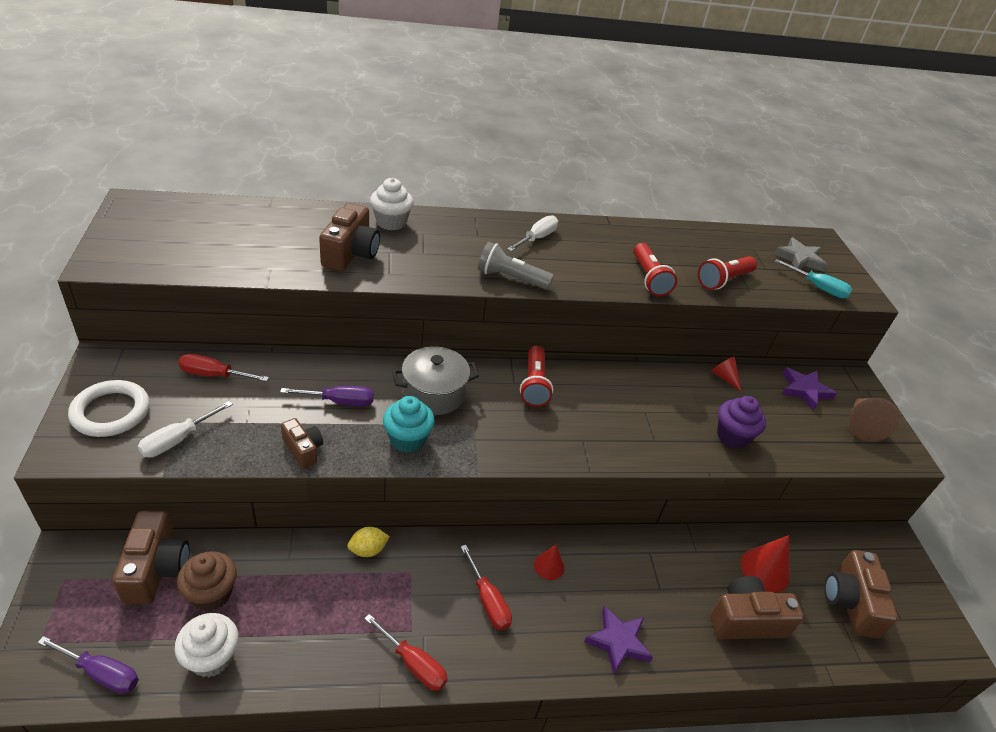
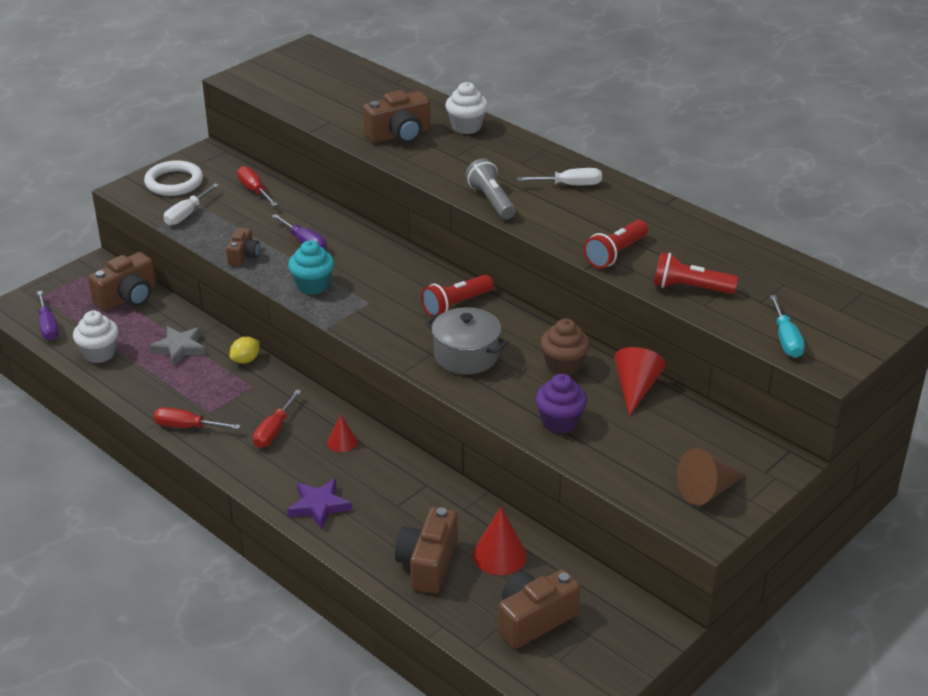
camera: 55 degrees right, 5 degrees down
(178, 440) = (187, 214): white screwdriver -> white screwdriver turned 60 degrees counterclockwise
(211, 593) = (137, 326): brown cupcake -> brown cupcake (563, 365)
(368, 550) = (245, 360): yellow lemon -> yellow lemon turned 75 degrees counterclockwise
(413, 663) = (187, 427): red screwdriver -> red screwdriver turned 105 degrees clockwise
(434, 393) = (373, 271): grey pot -> grey pot (466, 355)
(724, 377) = (635, 388): red cone -> red cone, size x1.65
(746, 620) = (428, 564): brown camera -> brown camera turned 120 degrees counterclockwise
(799, 259) = (822, 313): grey star -> grey star (179, 348)
(805, 390) = (700, 440): purple star -> none

